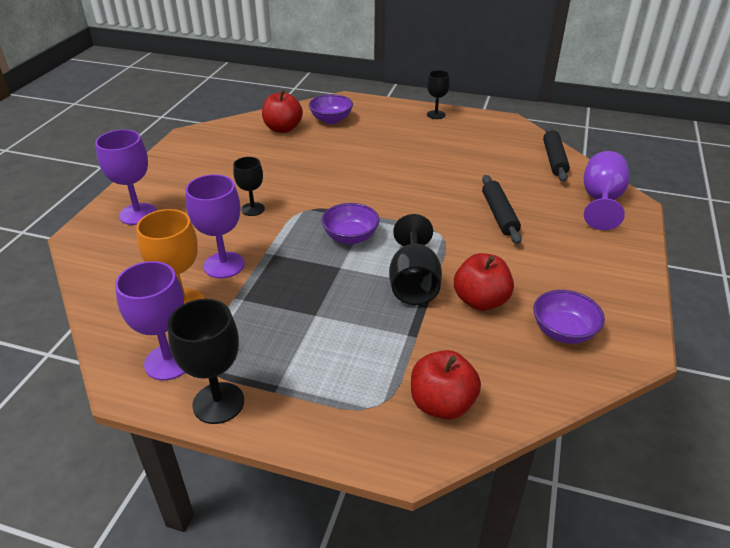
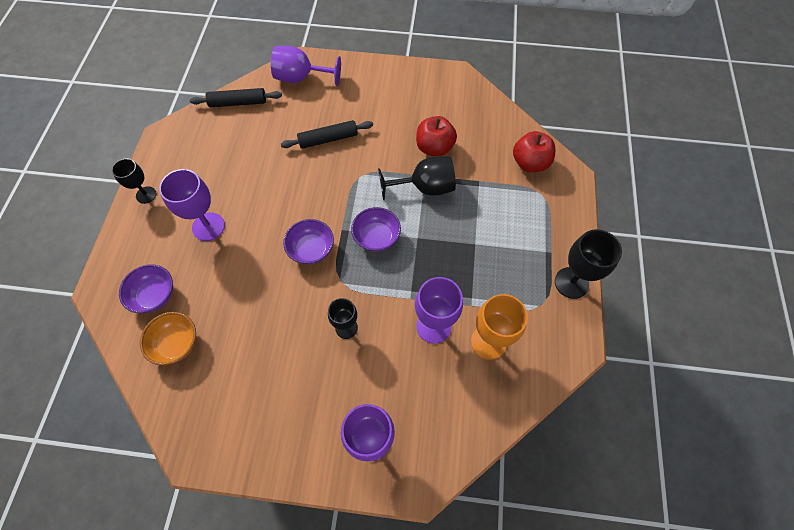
camera: 100 degrees left, 25 degrees up
(169, 362) = (549, 328): purple goblet -> purple goblet (208, 227)
(283, 129) = (176, 343): red apple -> orange bowl
(563, 332) = (452, 106): purple bowl -> purple bowl (311, 249)

